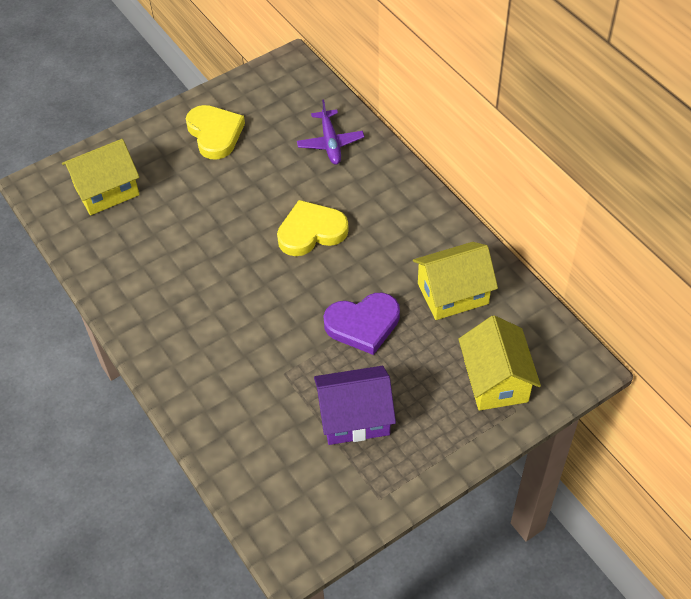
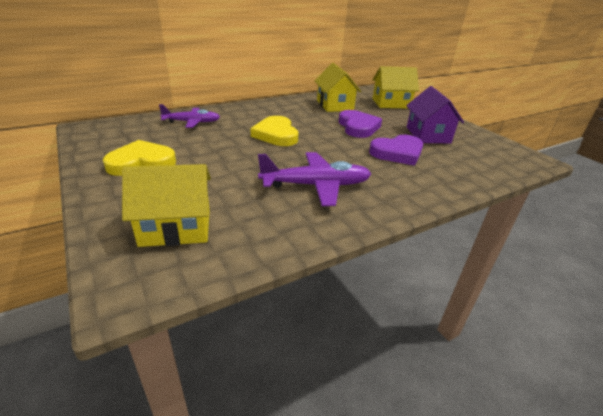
camera: 90 degrees left, 20 degrees down
(106, 190) = (176, 227): yellow house -> yellow house turned 75 degrees counterclockwise
(183, 281) = (315, 185): none -> purple plane
(280, 368) = (397, 153): none -> purple heart

